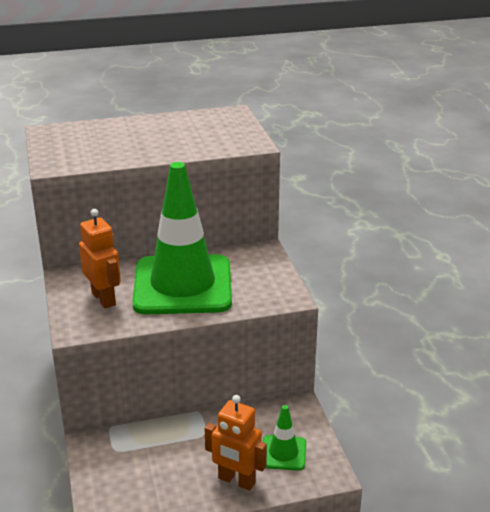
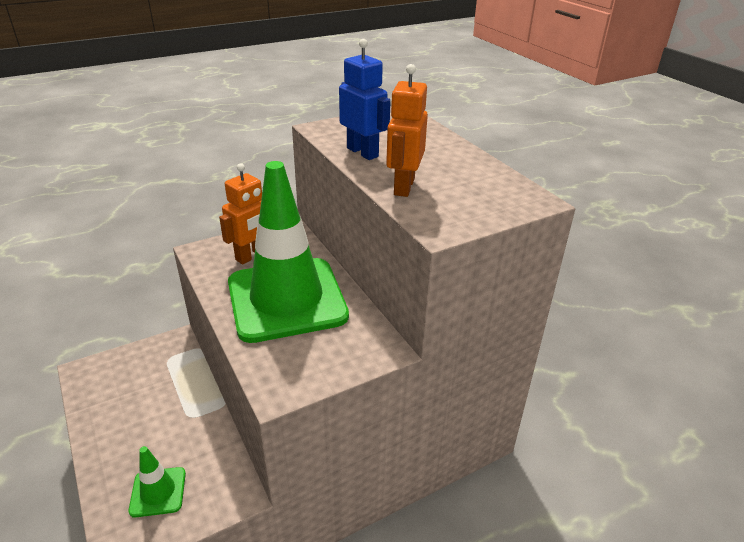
camera: 75 degrees right, 5 degrees up
(119, 154) = (363, 152): none -> blue robot
(236, 481) = (118, 457): orange robot -> orange robot (403, 187)

